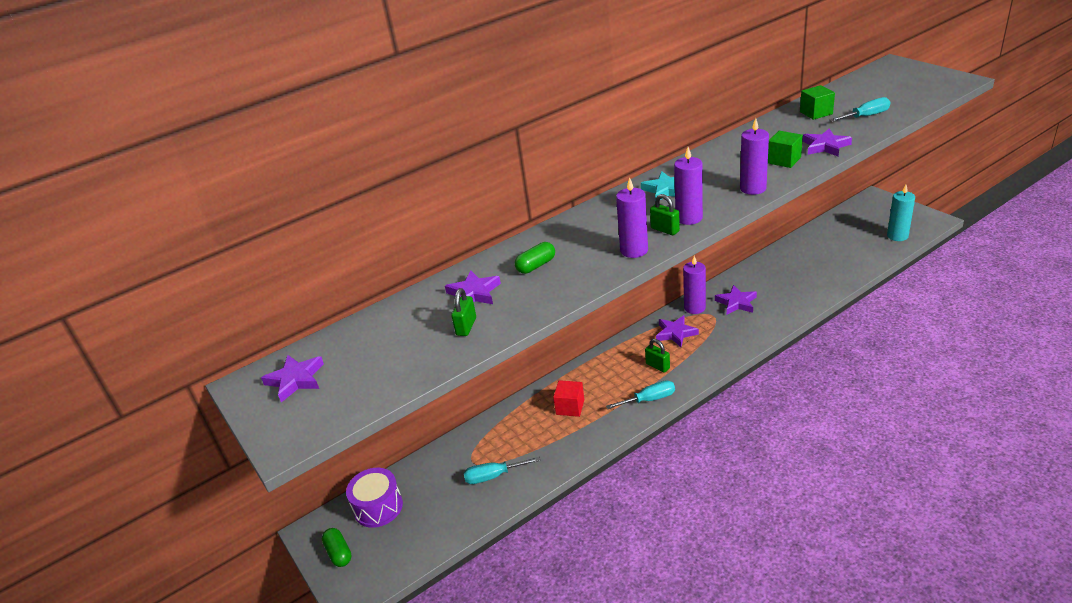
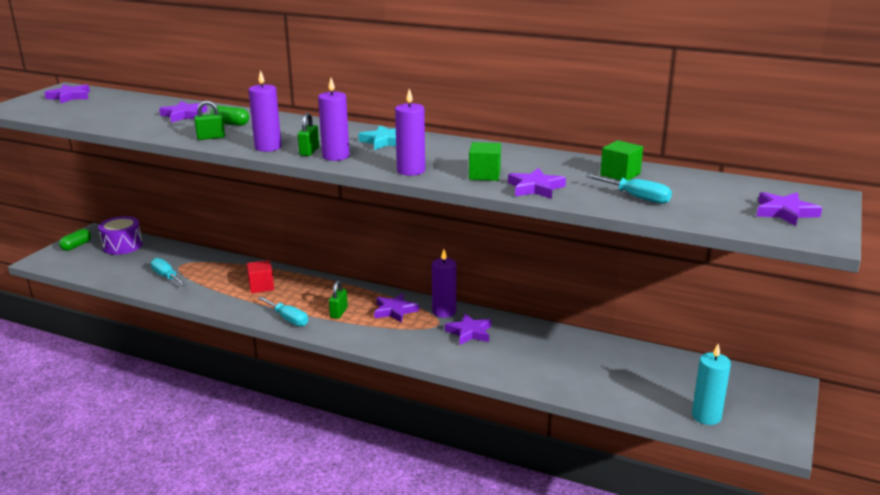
camera: 55 degrees right, 10 degrees down
(466, 326) = (139, 121): green padlock -> green padlock (211, 137)
(915, 80) = (785, 212): none -> purple star

